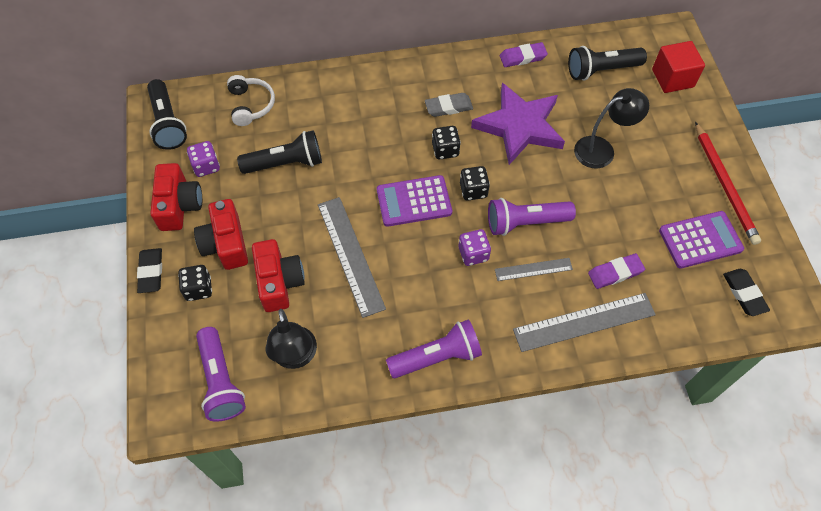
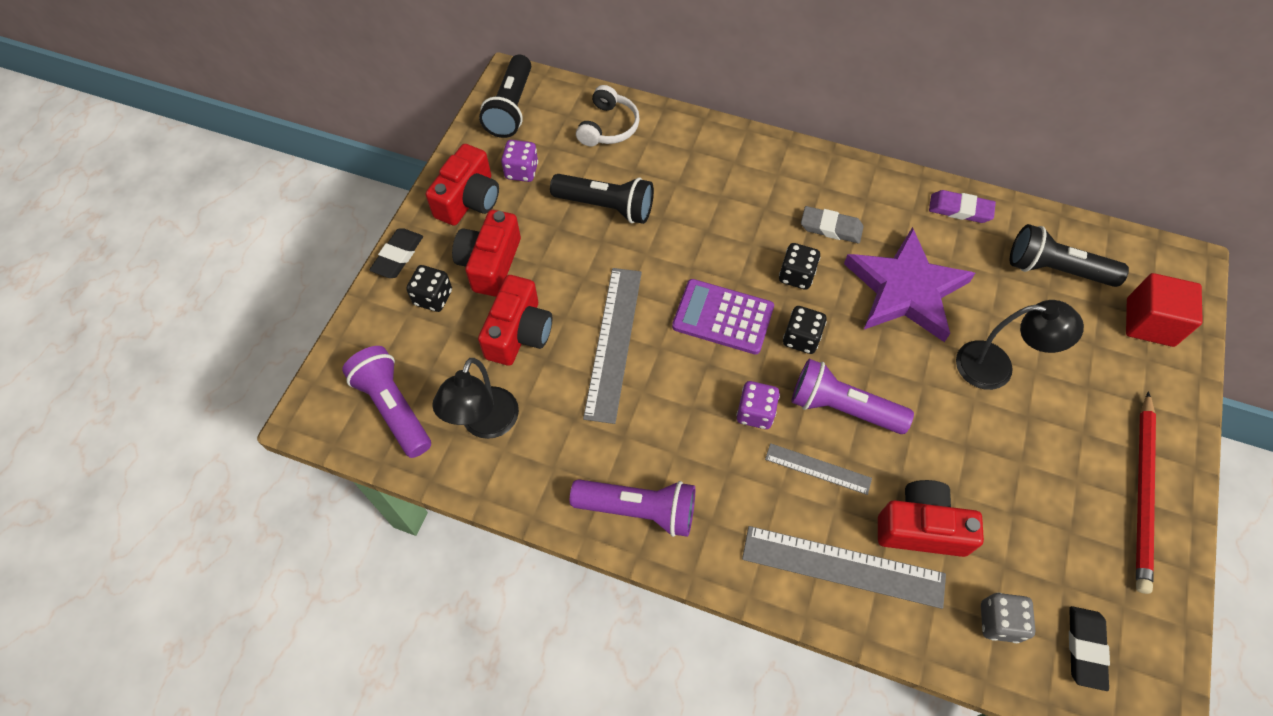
camera: 30 degrees right, 0 degrees up
(221, 381) = (394, 408): purple flashlight -> purple flashlight turned 135 degrees clockwise
(615, 273) = (921, 527): purple eraser -> red camera
(690, 305) = (999, 621): none -> grey dice
(700, 240) = (1064, 546): purple calculator -> none

